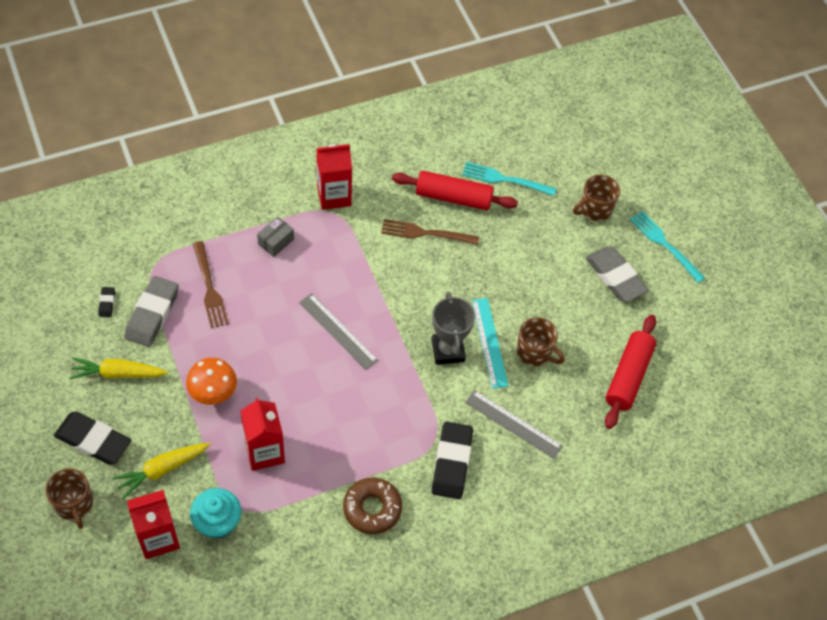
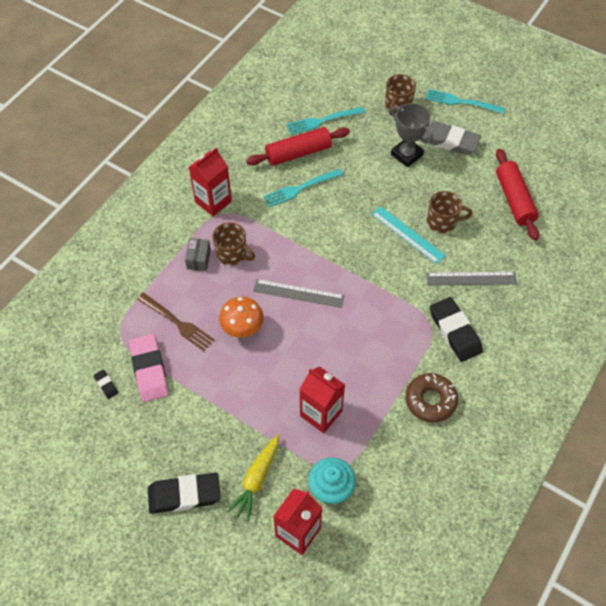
camera: 30 degrees left, 0 degrees up
(74, 504) = (211, 554): brown mug -> brown mug (232, 254)
(118, 373) = (161, 431): yellow carrot -> none
(152, 314) = (149, 370): grey eraser -> pink eraser
(213, 393) = (246, 397): orange mushroom -> orange mushroom (242, 328)
(425, 233) = (300, 188): brown fork -> turquoise fork
(448, 350) = (385, 258): grey trophy -> grey trophy (406, 155)

